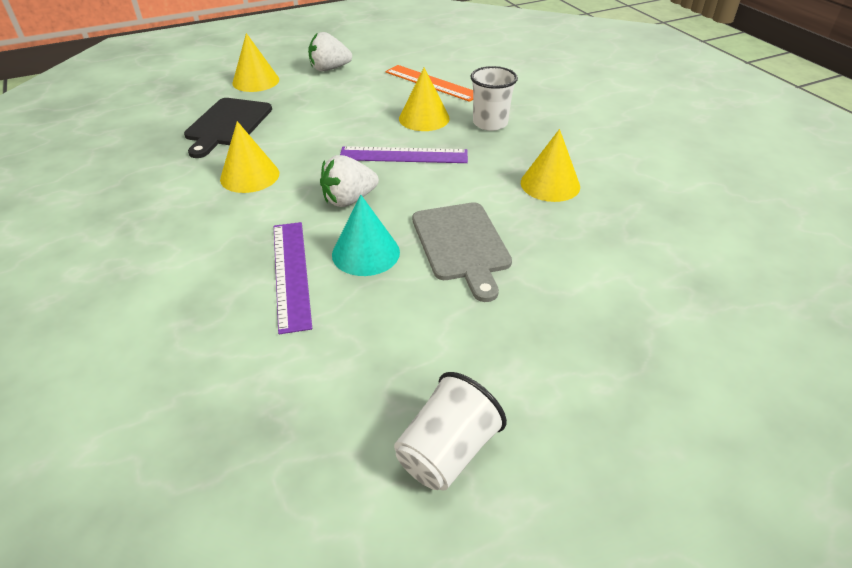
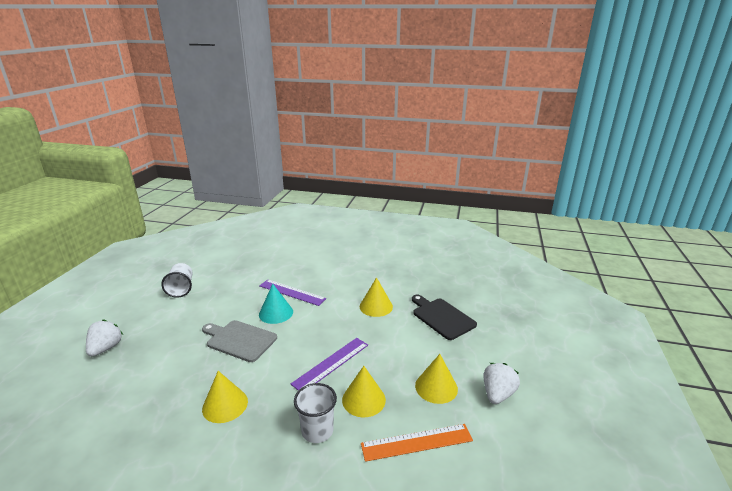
camera: 130 degrees right, 15 degrees down
(256, 81) = (501, 348): yellow cone -> yellow cone (436, 387)
(349, 200) = (317, 325): white strawberry -> white strawberry (106, 348)

